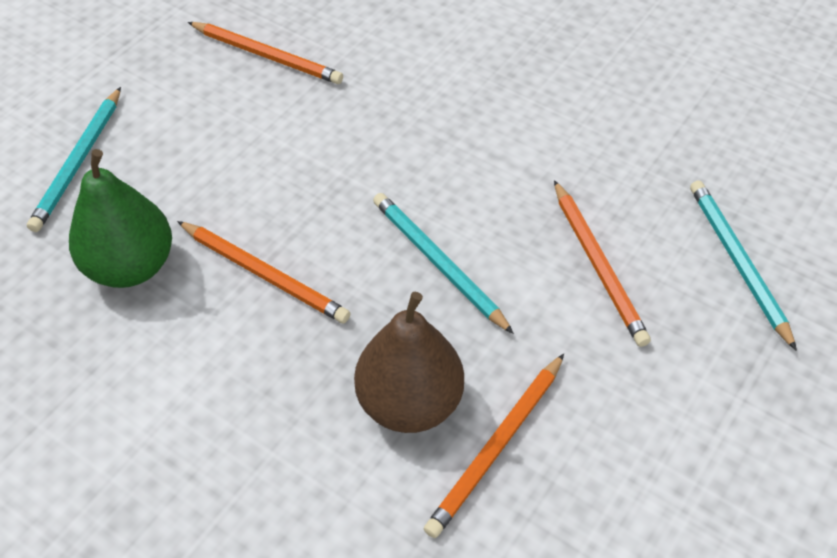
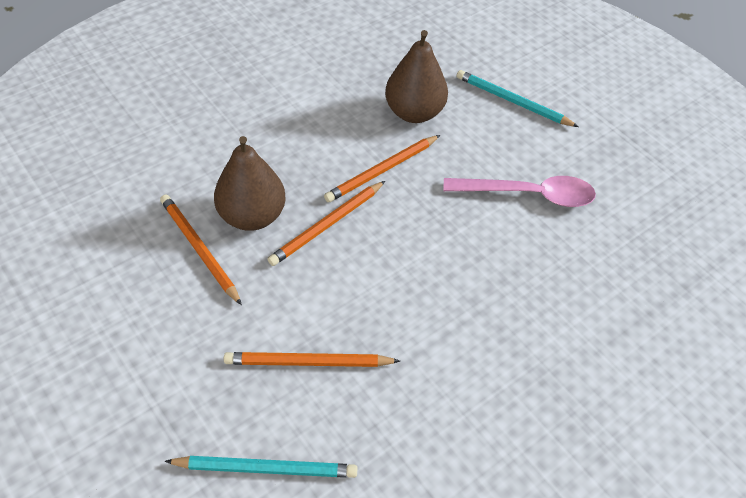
camera: 105 degrees right, 0 degrees up
(131, 266) = (414, 112): green pear -> brown pear
(255, 120) = (528, 195): none -> pink spoon
(267, 56) = (601, 216): orange pencil -> orange pencil (327, 225)
(438, 263) = (352, 263): turquoise pencil -> none

